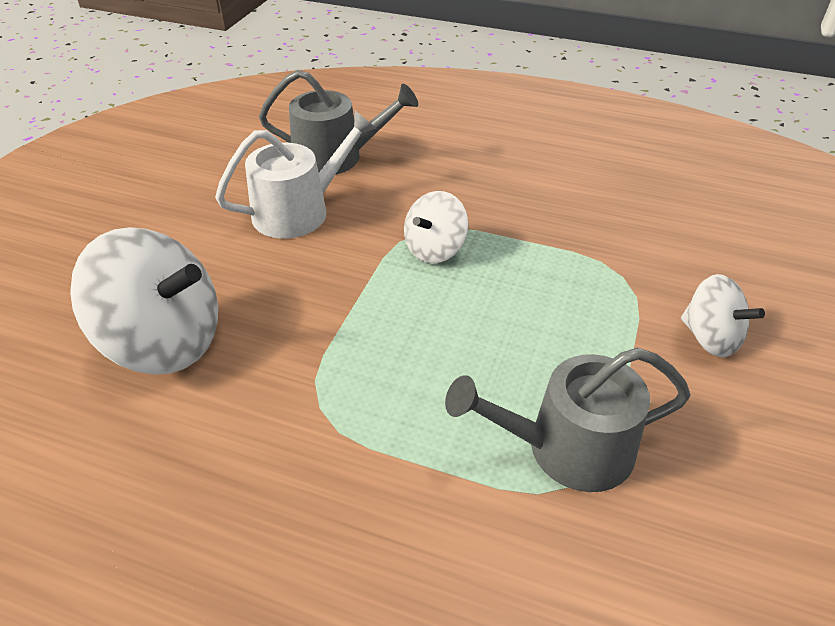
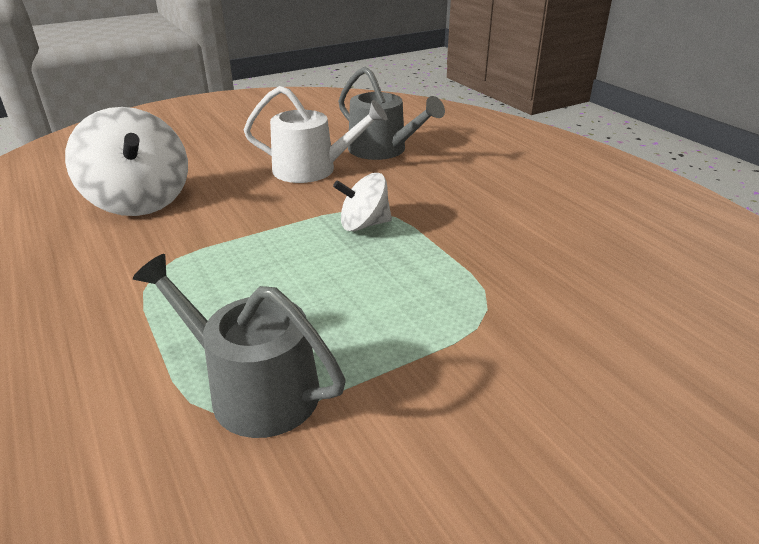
camera: 40 degrees right, 10 degrees down
(710, 338) = (499, 392): white spinning top -> none

